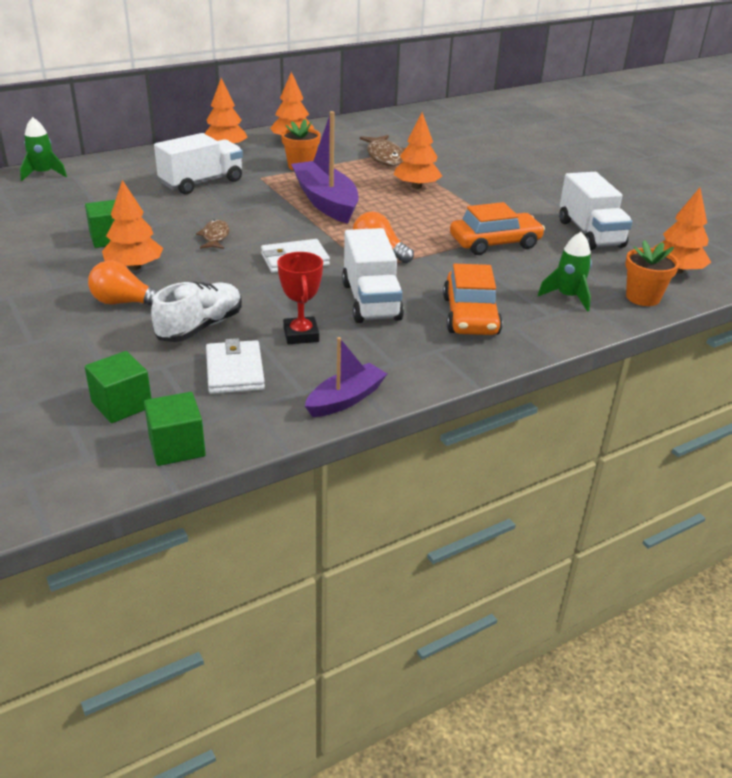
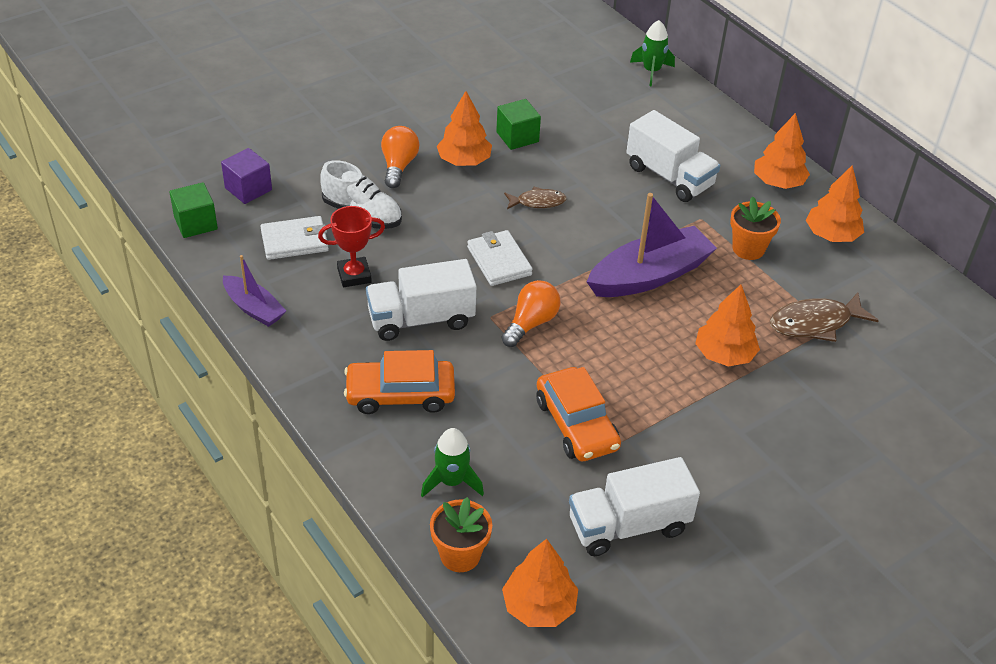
camera: 85 degrees right, 10 degrees up
(122, 405) = (248, 189): green cube -> purple cube

